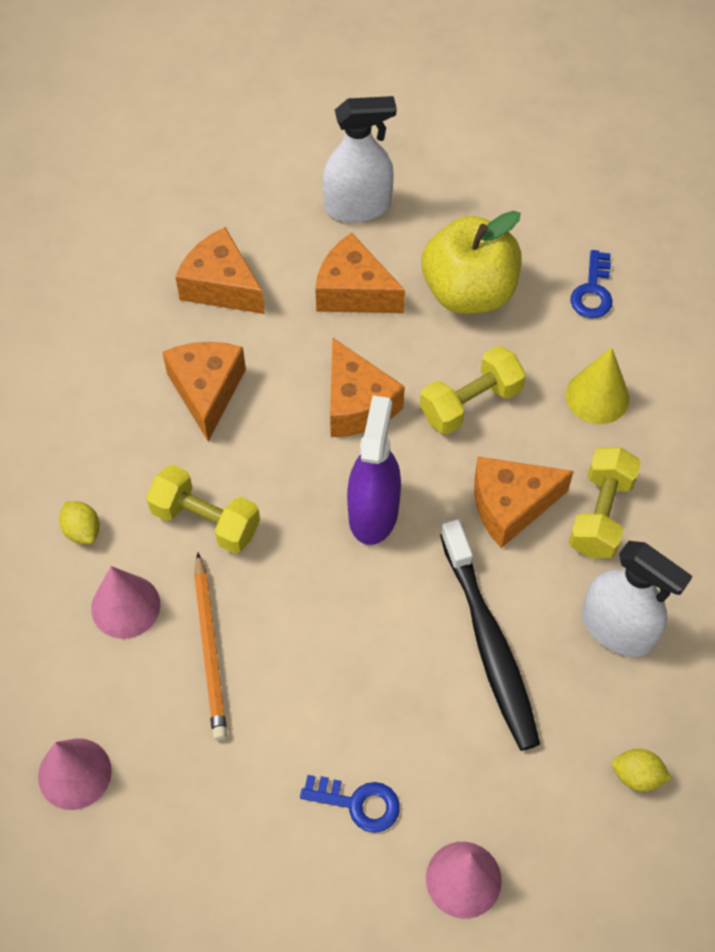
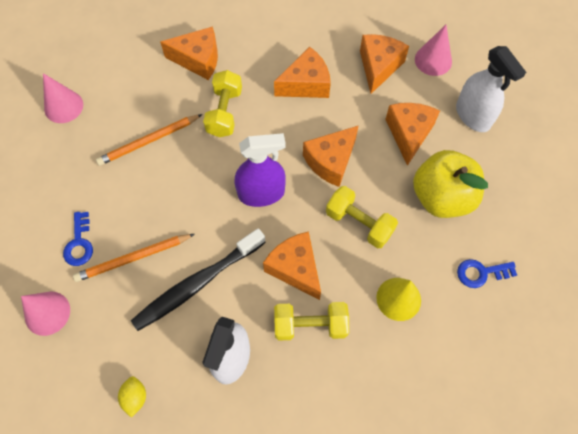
camera: 70 degrees right, 5 degrees up
(82, 530) = (198, 60): yellow lemon -> orange cheese
(125, 606) = (161, 94): pink cone -> pink cone (433, 60)
(415, 725) = (133, 258): none -> orange pencil

